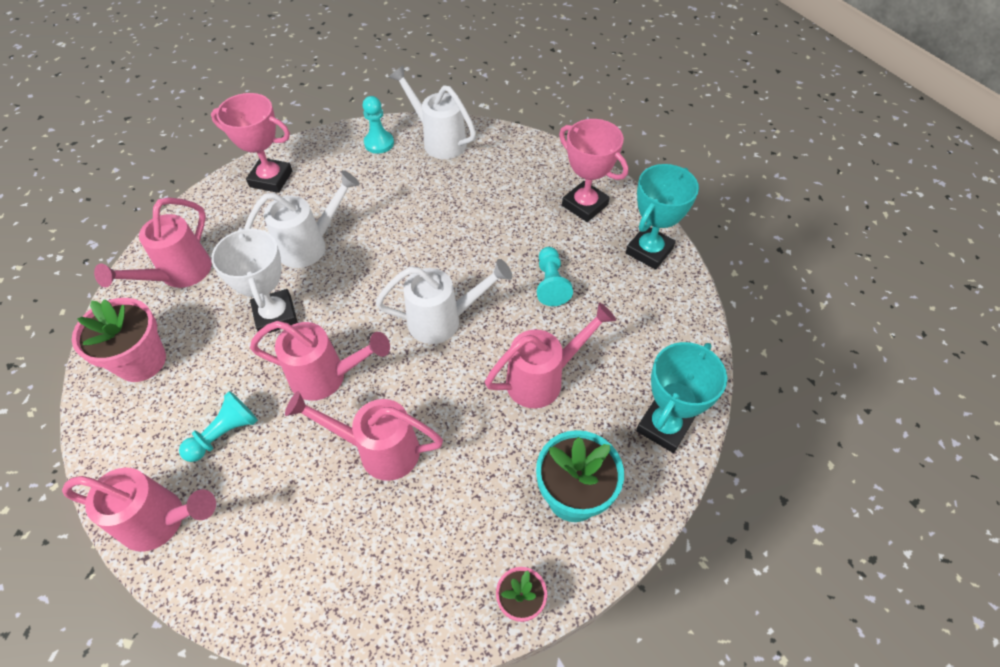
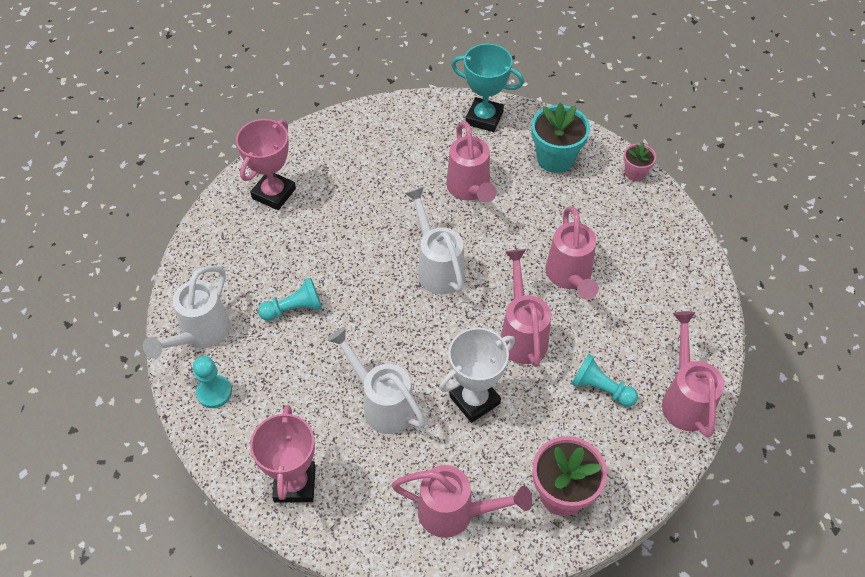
camera: 105 degrees left, 0 degrees up
(543, 378) = (470, 190): pink watering can -> pink watering can turned 150 degrees counterclockwise
(551, 283) = (375, 202): turquoise pawn -> turquoise pawn (294, 309)
(649, 251) = (319, 143): turquoise trophy -> none

